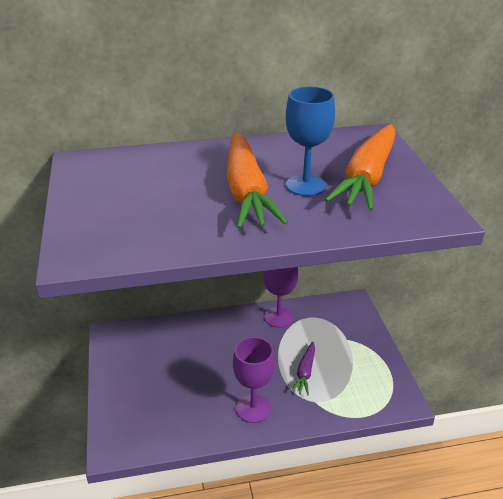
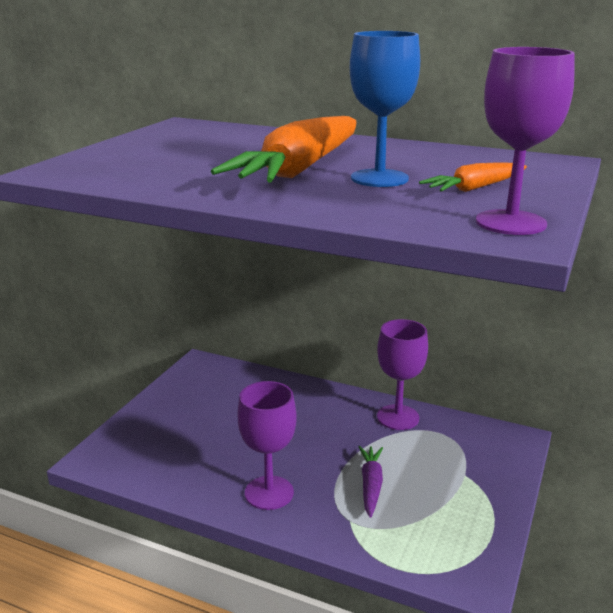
camera: 35 degrees right, 10 degrees down
(305, 372) = (371, 485): purple carrot -> purple carrot turned 135 degrees clockwise
(367, 177) = (475, 188): orange carrot -> orange carrot, size x0.48
(423, 205) = (510, 222): none -> purple goblet

